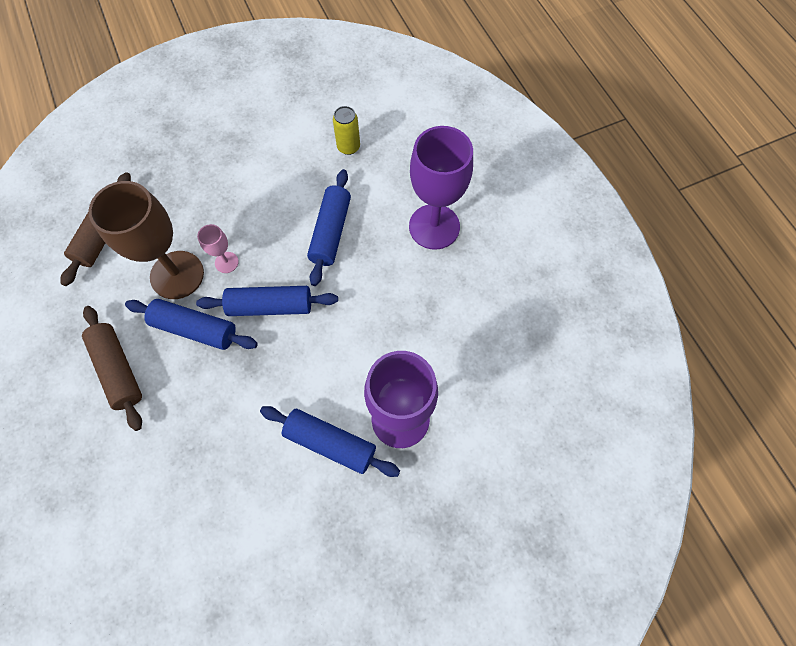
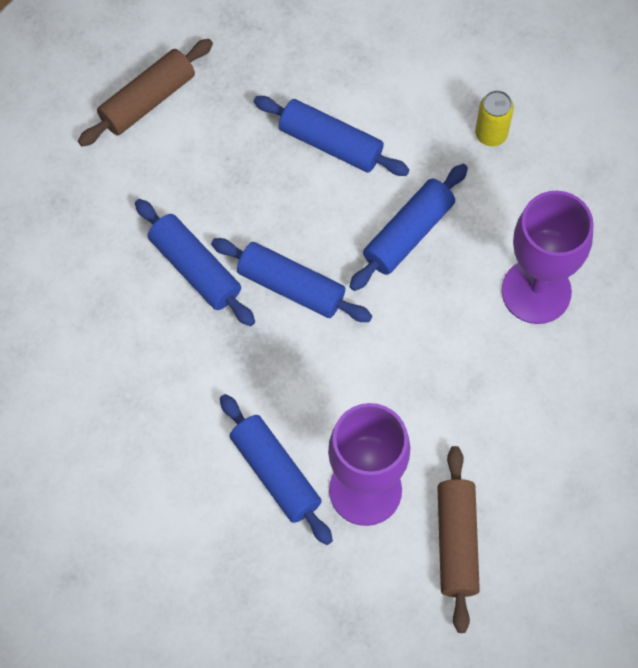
camera: 30 degrees right, 0 degrees up
(118, 370) = (92, 271): brown rolling pin -> brown rolling pin (456, 542)
(177, 275) = (206, 194): brown goblet -> none
(226, 262) = (268, 208): pink goblet -> none
(247, 201) = (330, 143): none -> blue rolling pin

